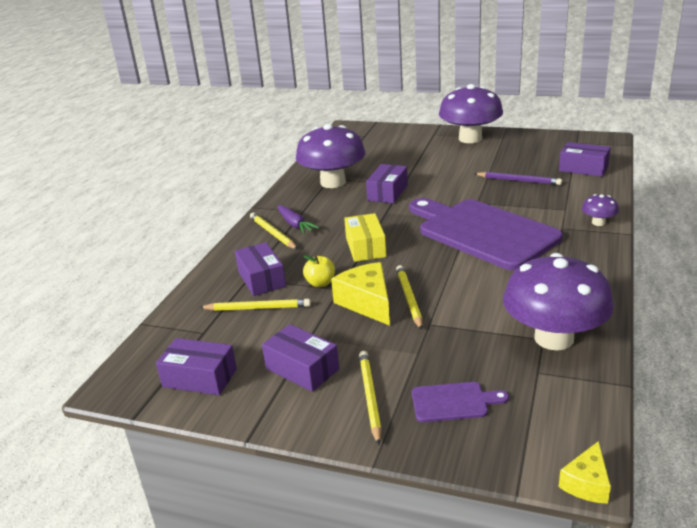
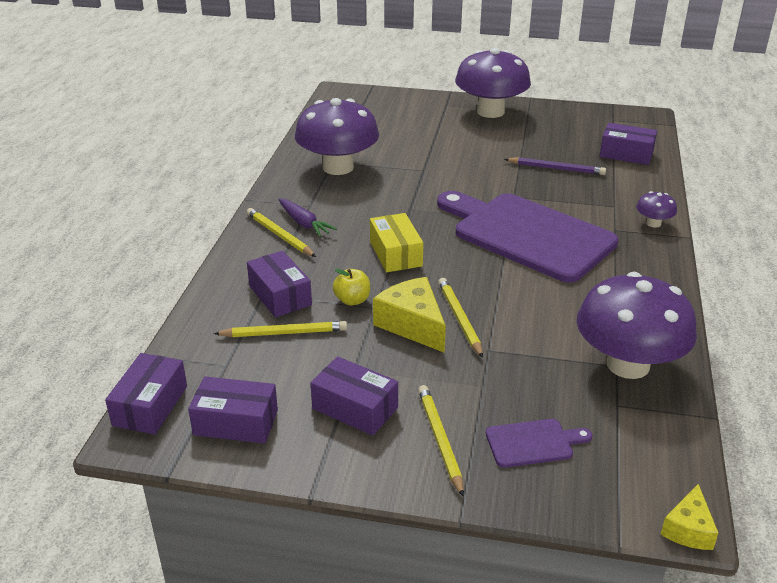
camera: 10 degrees left, 5 degrees up
(387, 193) = (407, 182): purple box -> purple box (150, 405)

